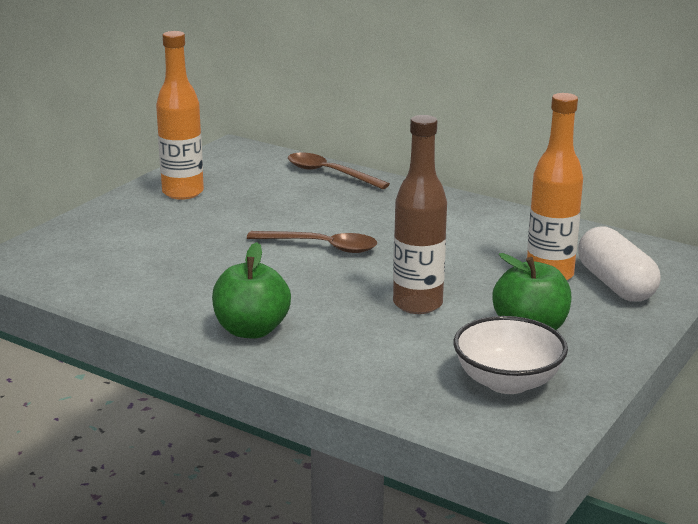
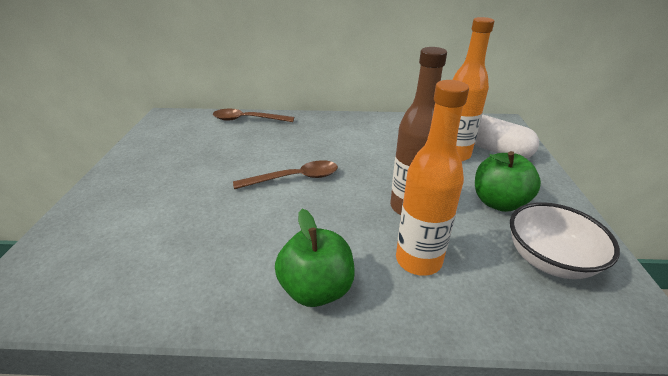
camera: 30 degrees left, 10 degrees up
(183, 192) = (149, 162): orange bottle -> orange bottle (418, 260)

